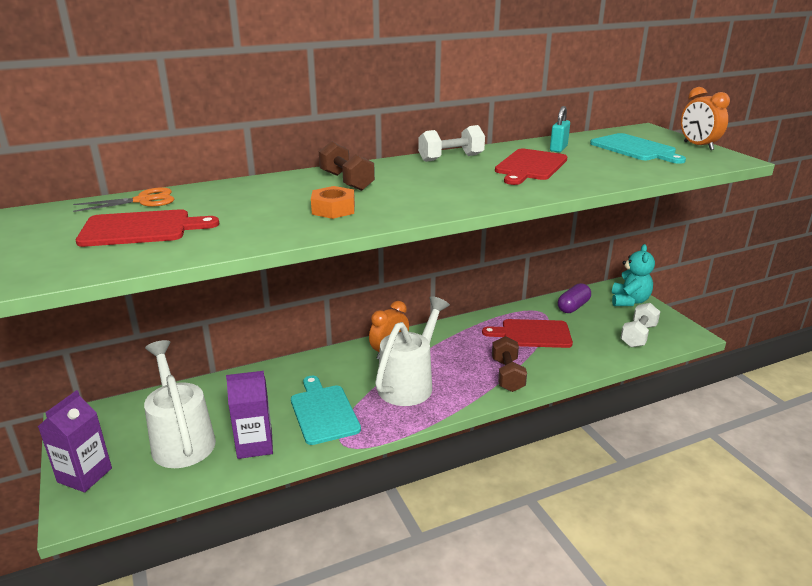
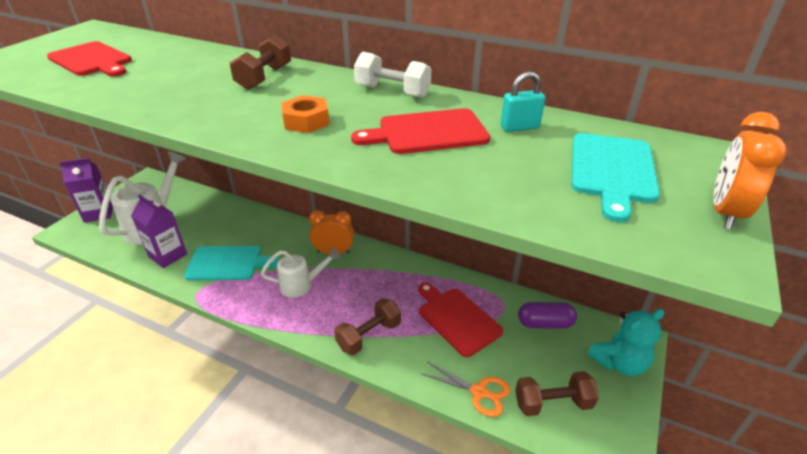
camera: 50 degrees right, 10 degrees up
(144, 200) = (148, 42): orange scissors -> orange scissors (479, 392)
(323, 412) = (227, 263): turquoise cutting board -> turquoise cutting board turned 60 degrees clockwise
(333, 209) = (189, 96): orange nut -> orange nut (306, 121)
(409, 383) = (301, 285): white watering can -> white watering can, size x0.61
(638, 336) = (552, 403): white dumbbell -> brown dumbbell

